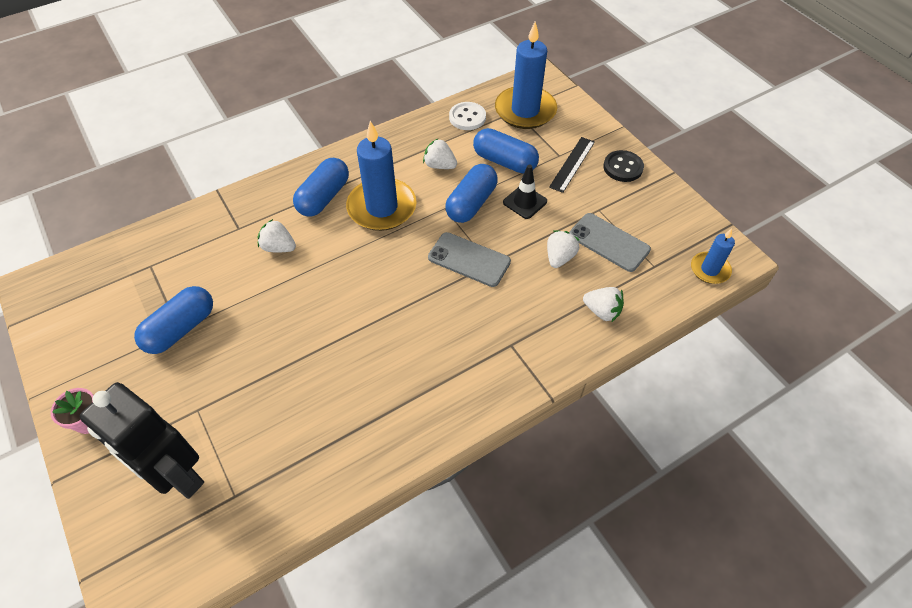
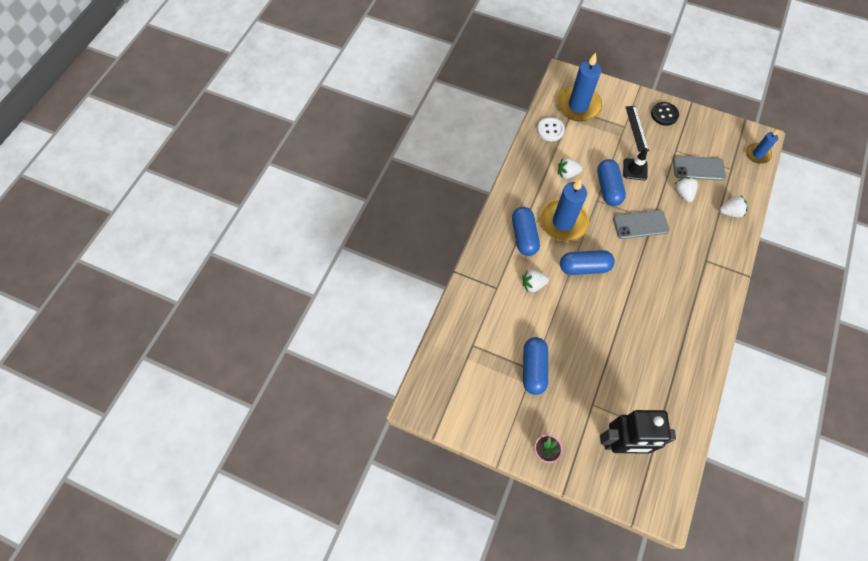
camera: 35 degrees left, 10 degrees up
(504, 161) = (600, 149): blue capsule -> blue capsule (584, 267)

